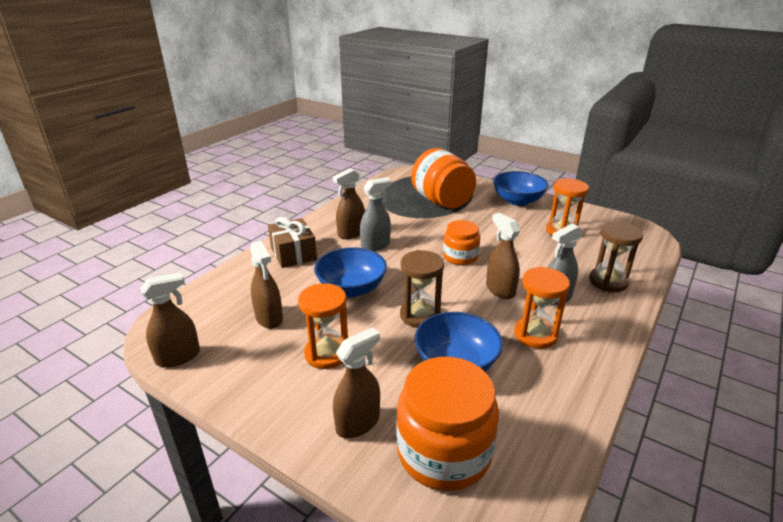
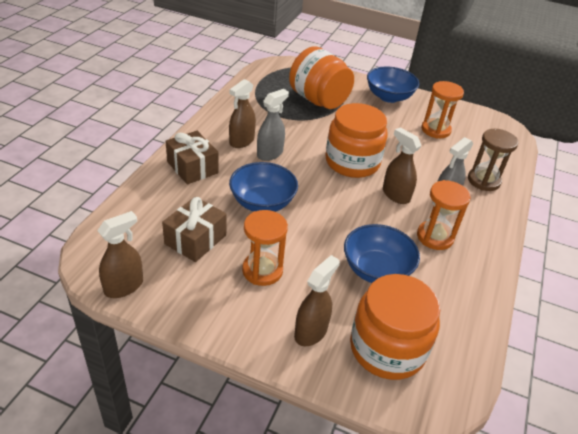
camera: 15 degrees left, 10 degrees up
(269, 318) = (195, 239): brown spray bottle -> brown gift
(420, 315) = (333, 226): brown hourglass -> none
(460, 257) = (352, 162): orange jar -> orange jar, size x1.69

